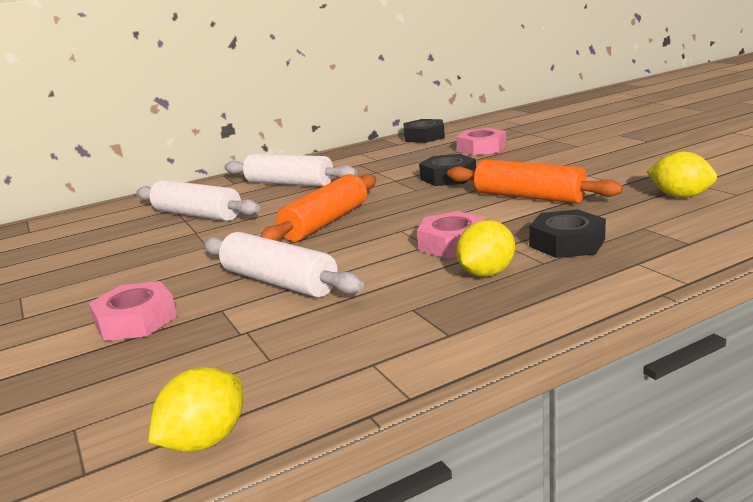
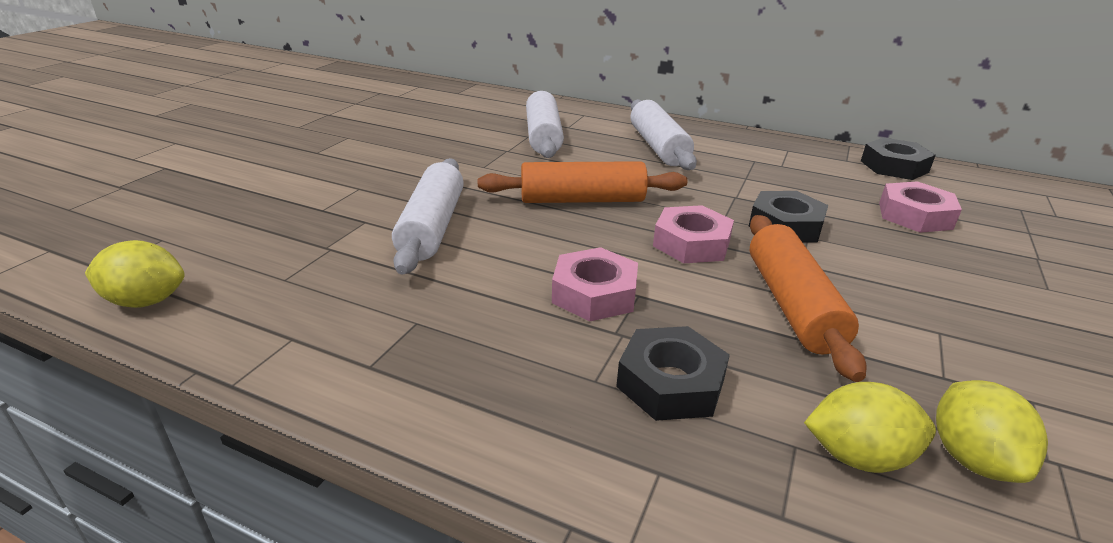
camera: 50 degrees right, 10 degrees up
(136, 320) = (329, 194): pink nut -> pink nut (691, 243)
(486, 273) = (531, 344): yellow lemon -> yellow lemon (858, 456)

